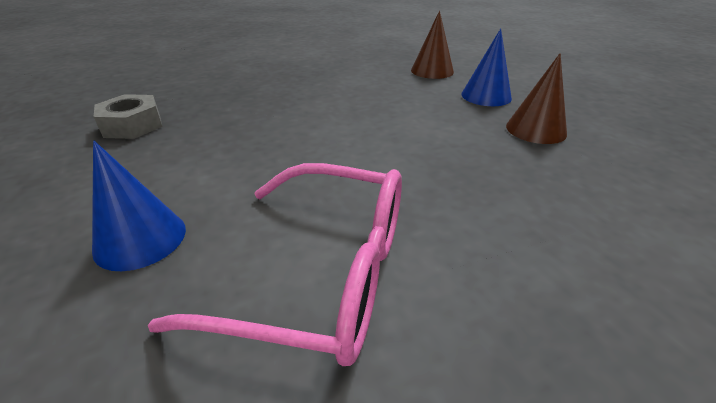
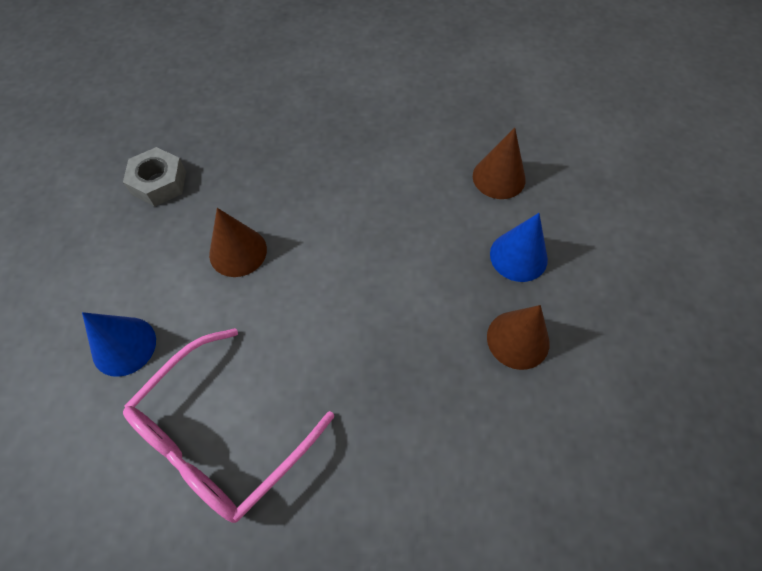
camera: 25 degrees right, 25 degrees up
(245, 144) = (238, 252): none -> brown cone
(322, 274) = (221, 436): pink glasses -> pink glasses turned 90 degrees clockwise

